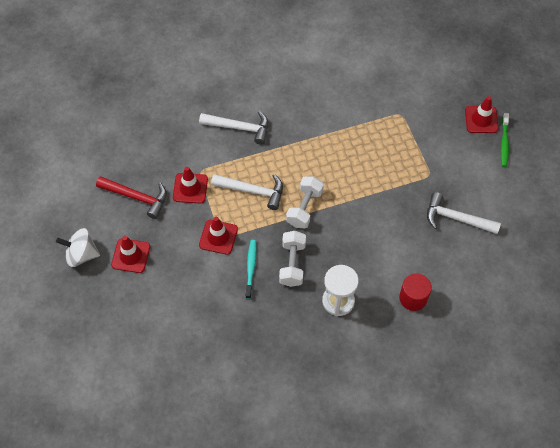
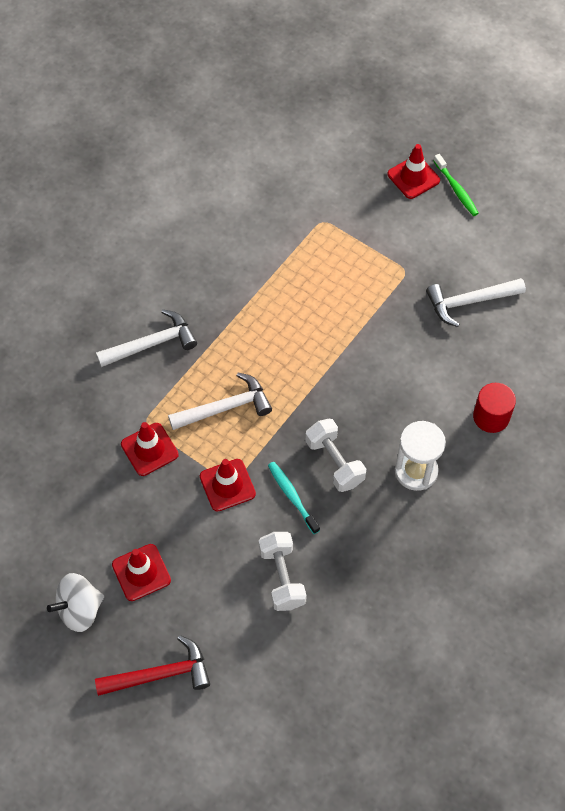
camera: 35 degrees left, 0 degrees up
(137, 197) = (93, 499): red hammer -> red hammer (160, 674)
(304, 208) = (299, 391): white dumbbell -> white dumbbell (282, 577)

